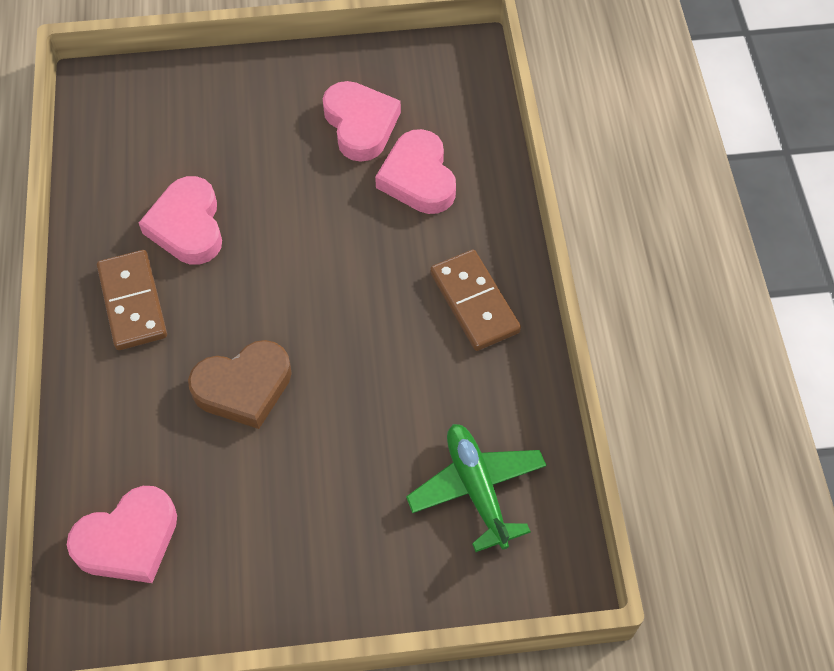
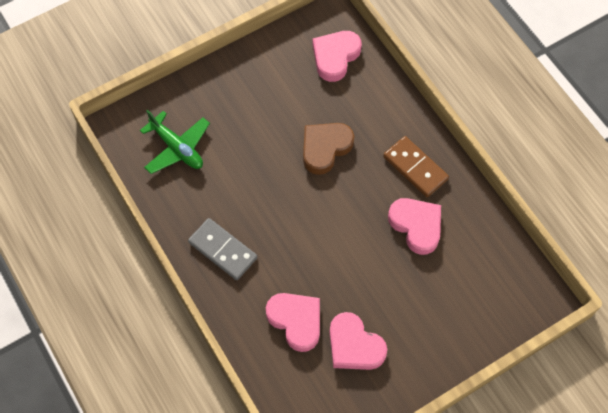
camera: 155 degrees right, 5 degrees up
(474, 302) = (223, 250): brown domino -> grey domino

